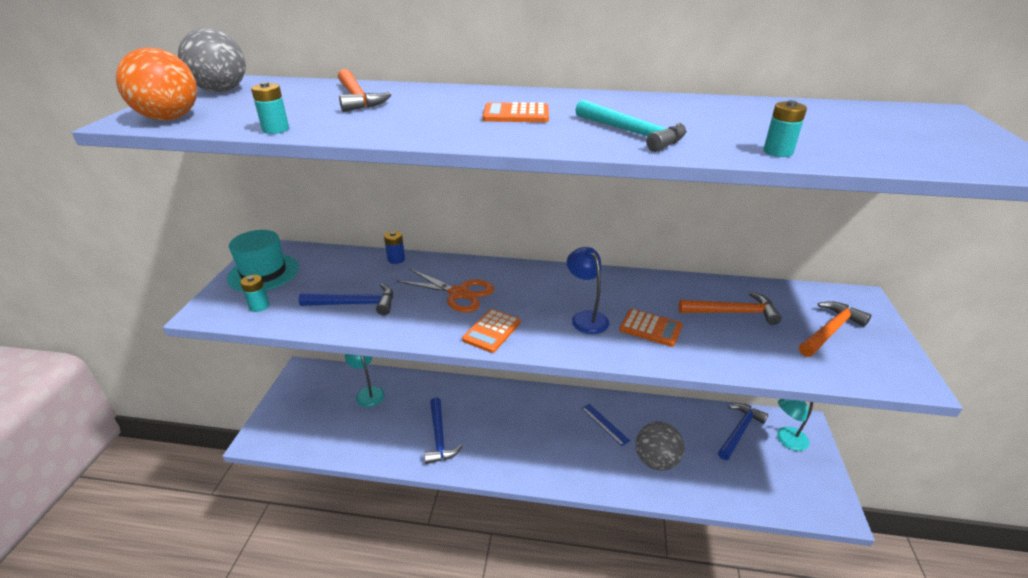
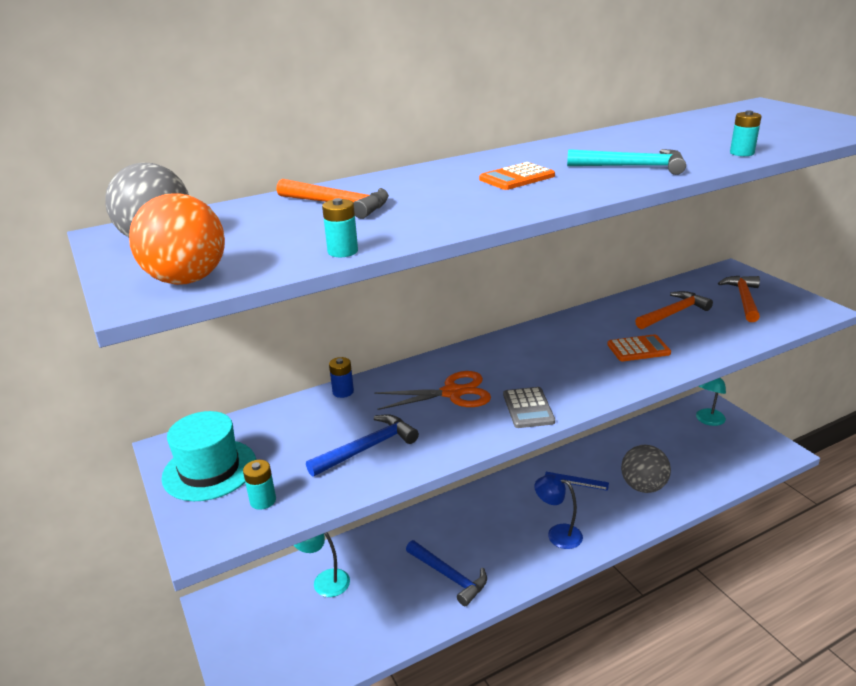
camera: 35 degrees left, 5 degrees down
(491, 331) = (528, 408): orange calculator -> grey calculator
(586, 317) = (583, 363): blue lamp -> blue lamp (557, 534)
(739, 431) = (673, 431): blue hammer -> none

